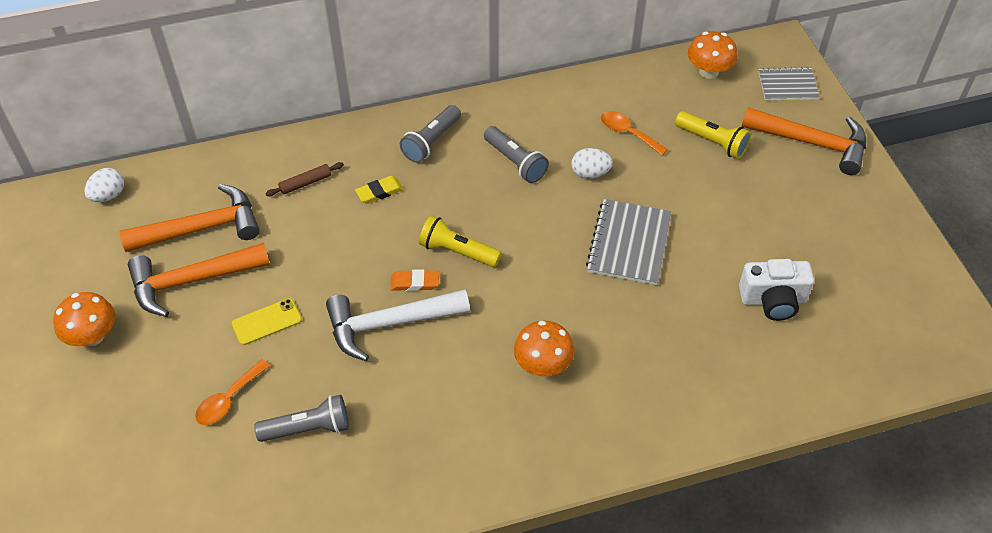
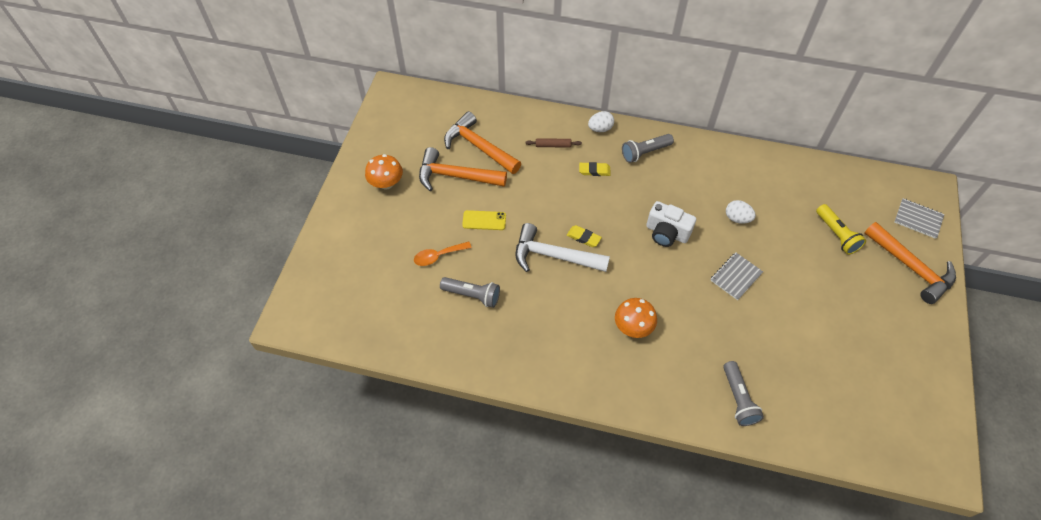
camera: 30 degrees right, 5 degrees up
(108, 195) = (438, 104): white egg -> white egg (600, 129)
(202, 228) = (479, 147): orange hammer -> orange hammer turned 150 degrees counterclockwise
(415, 282) = (583, 237): orange eraser -> yellow eraser
(457, 251) = (621, 230): yellow flashlight -> none
(515, 162) = (691, 189): grey flashlight -> grey flashlight (738, 399)
(628, 133) = (779, 203): orange spoon -> none
(629, 244) = (736, 277): grey notebook -> grey notebook, size x0.66
(708, 71) = (864, 185): orange mushroom -> none
(773, 300) = (813, 361): white camera -> white camera (666, 233)

